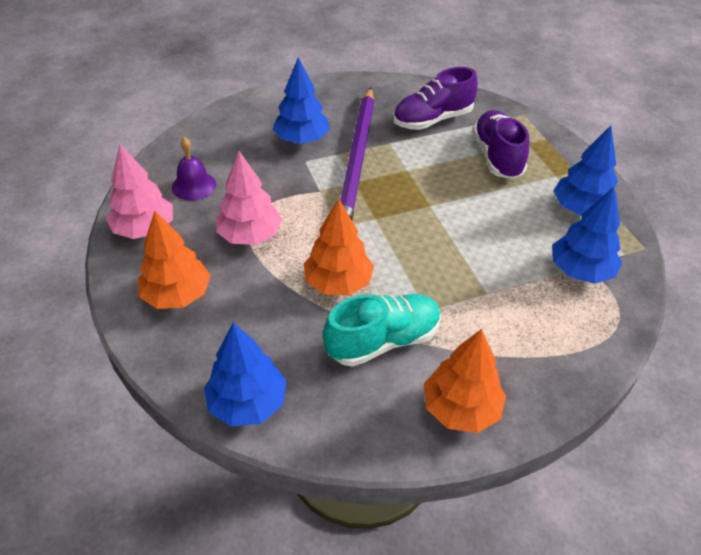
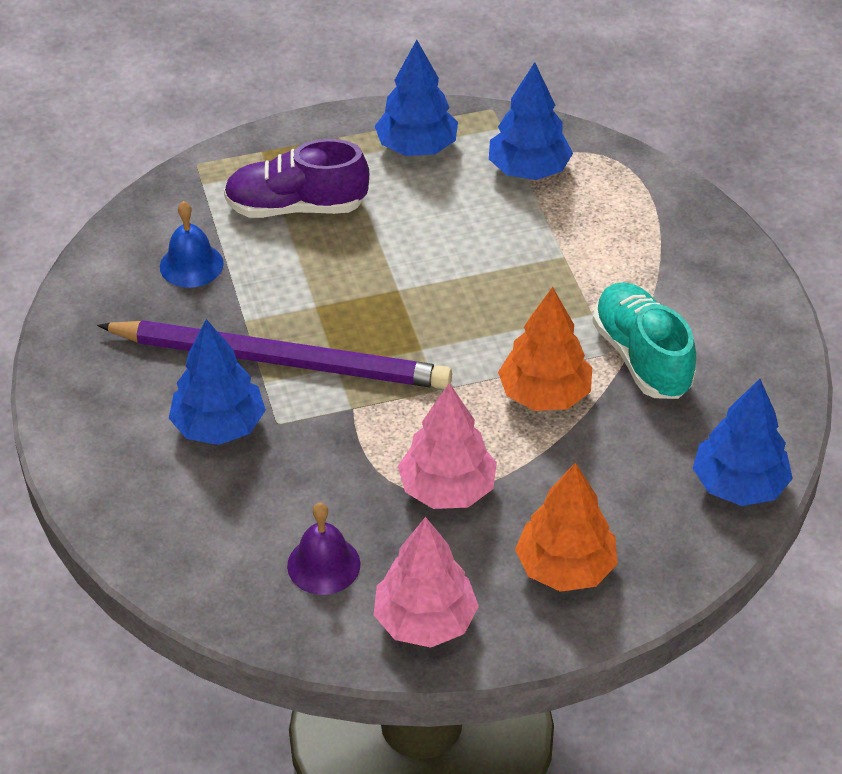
camera: 85 degrees left, 0 degrees up
(432, 120) = (191, 265): purple shoe -> blue bell
(460, 408) = (734, 301): orange tree -> none

